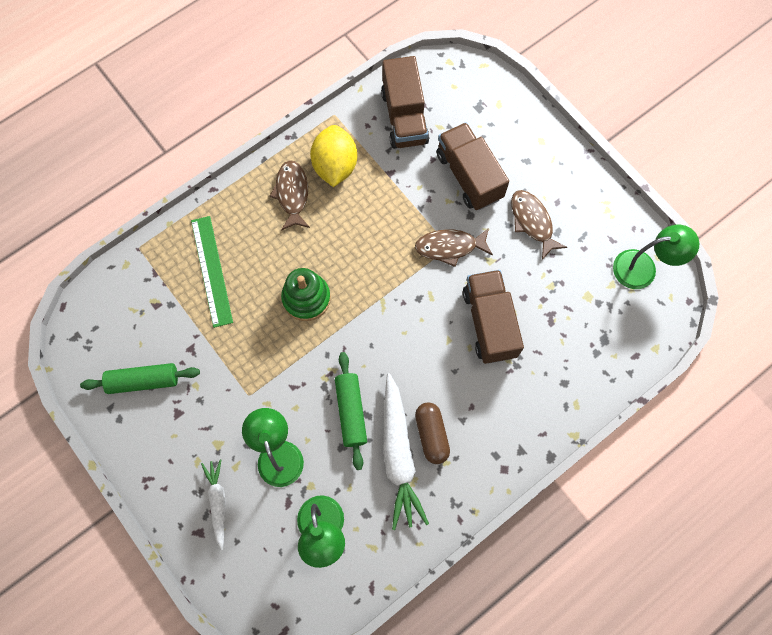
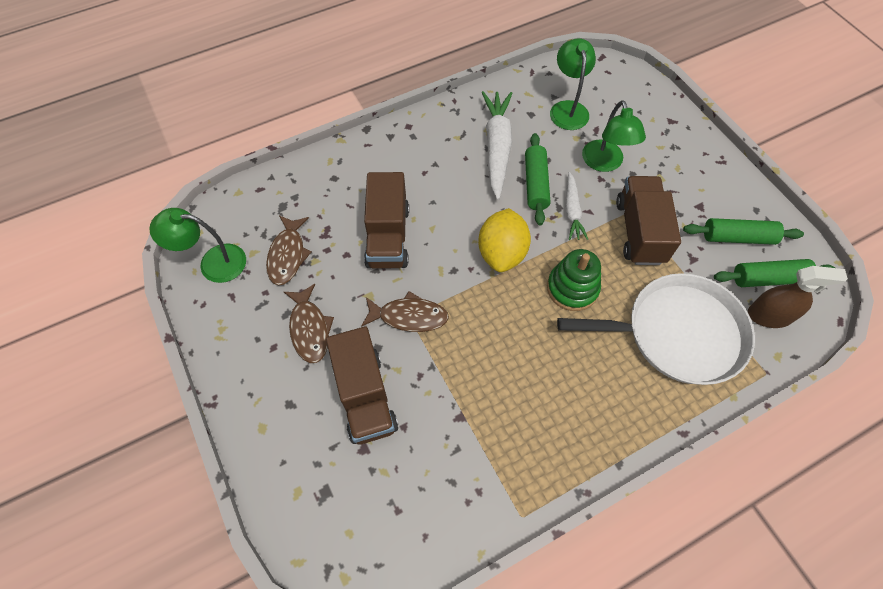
camera: 170 degrees left, 10 degrees down
(120, 339) = (768, 278): none -> green rolling pin
(126, 301) = (769, 315): none -> brown spray bottle
(211, 270) = (677, 333): green ruler -> white pan
(218, 502) = (657, 137): white carrot -> white carrot (572, 211)
(292, 194) = (584, 409): brown fish -> brown fish (288, 255)
(335, 166) = (527, 438): yellow lemon -> yellow lemon (502, 253)
(404, 117) = (427, 495): brown truck -> brown truck (639, 231)
(431, 435) = (465, 157): brown capsule -> none

